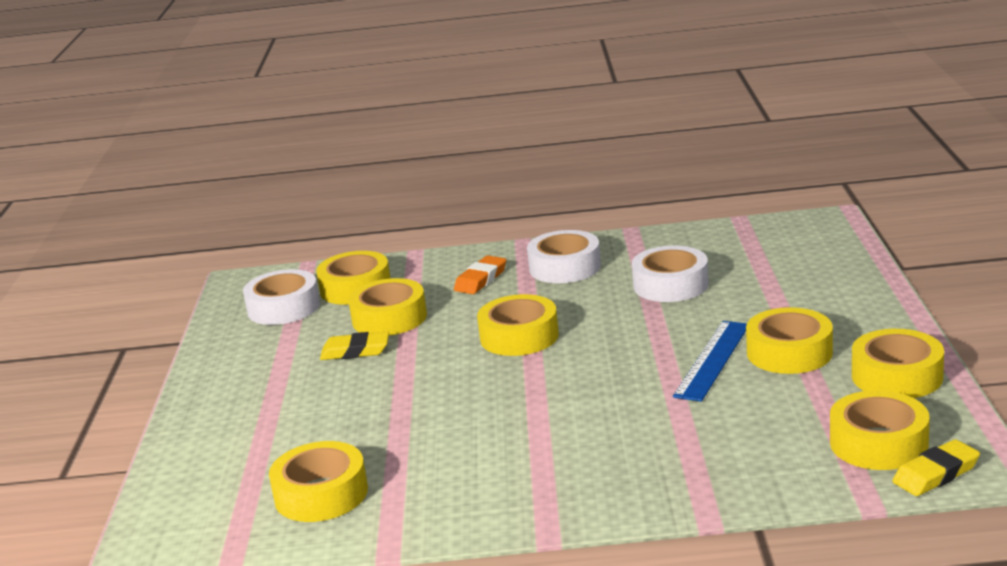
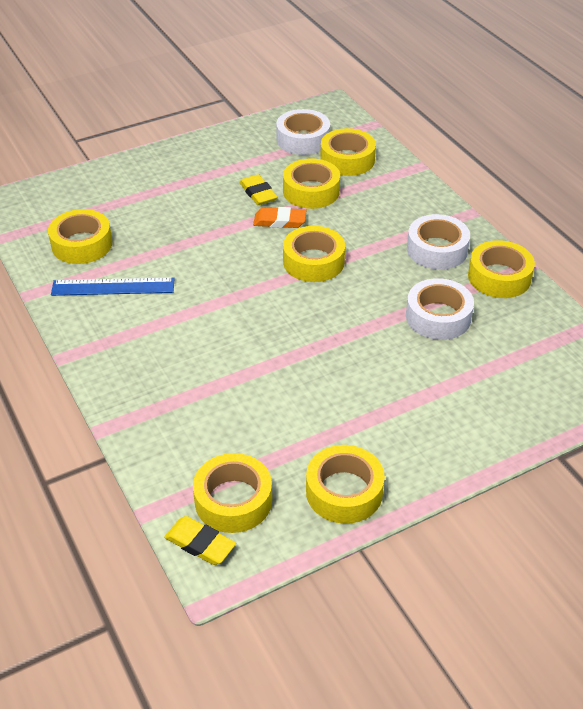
camera: 60 degrees right, 20 degrees up
(481, 279) = (392, 213): orange eraser -> orange eraser (279, 221)
(713, 360) = (323, 374): blue ruler -> blue ruler (113, 287)
(789, 353) = (355, 416): yellow tape -> yellow tape (499, 277)

